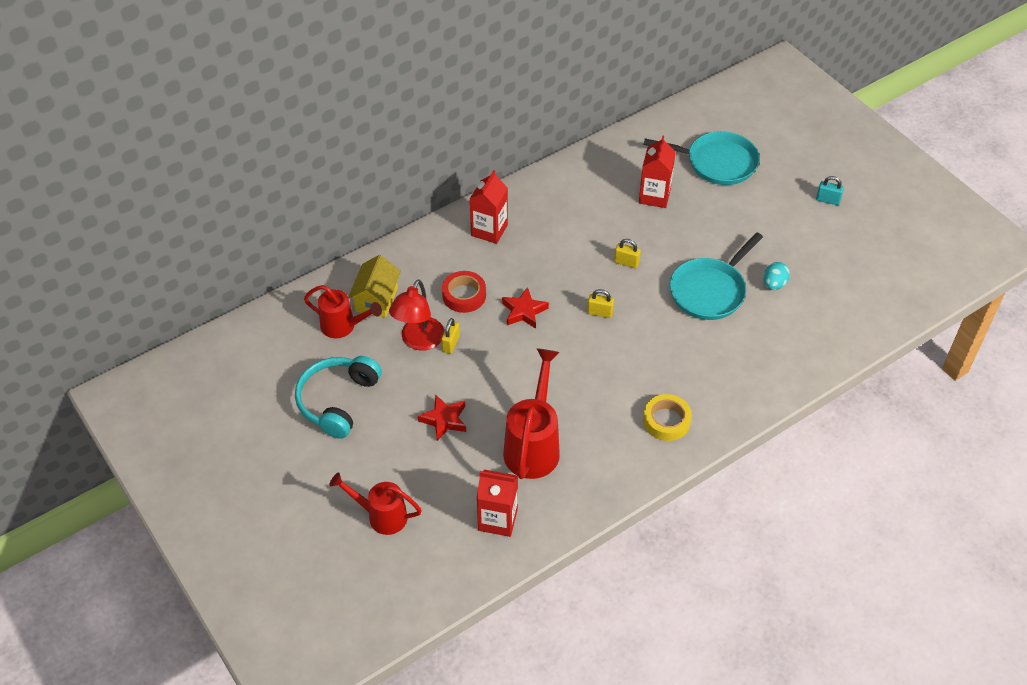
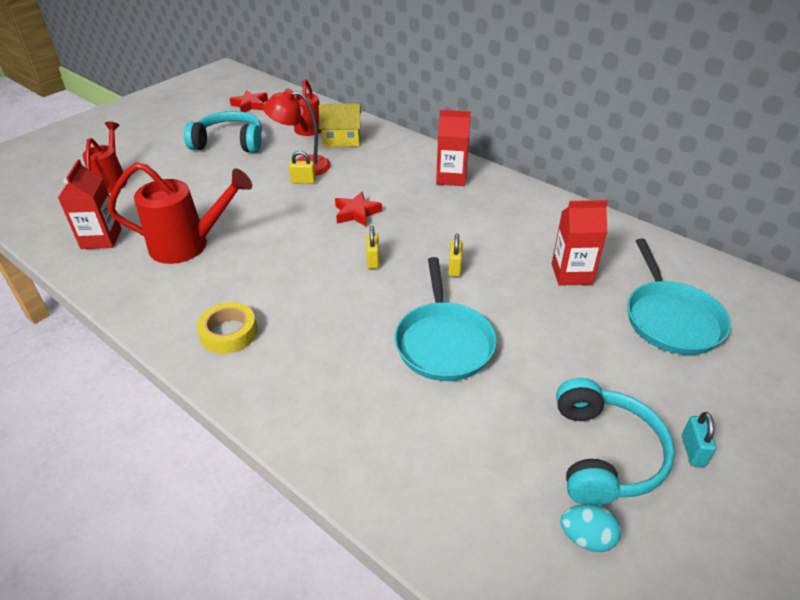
camera: 75 degrees right, 10 degrees down
(444, 420) = (215, 192): red star -> red star (250, 105)
(464, 295) = (363, 178): red tape -> none
(710, 290) = (443, 342): turquoise pan -> turquoise pan turned 120 degrees counterclockwise
(774, 284) = (484, 405): turquoise egg -> turquoise egg (586, 538)
(822, 240) = (604, 454): none -> turquoise headphones

